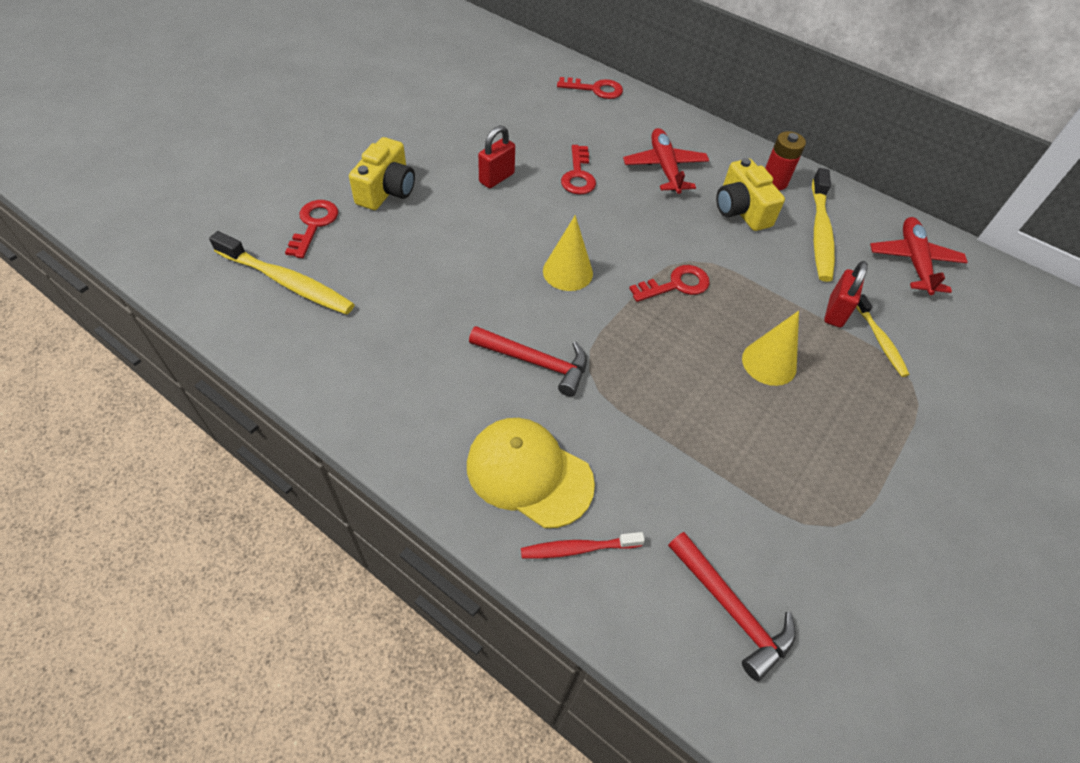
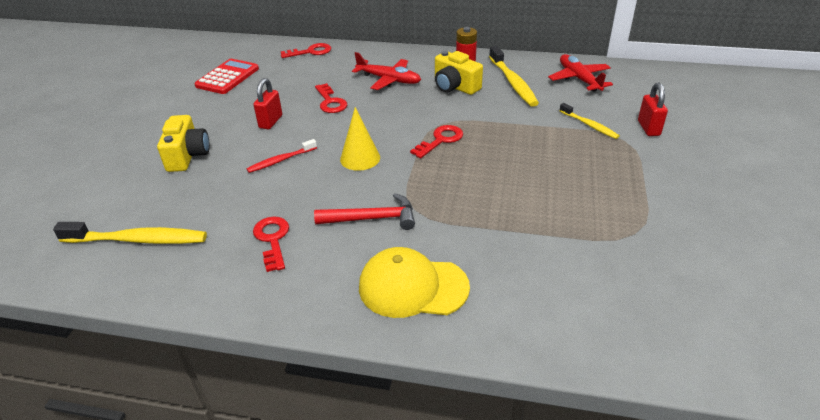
camera: 20 degrees left, 15 degrees down
(314, 225) = (139, 196): red key -> red key (272, 240)
(482, 94) = (227, 77): none -> red calculator
(578, 548) = (479, 317): red toothbrush -> red toothbrush (281, 160)
(665, 168) = (388, 80): red plane -> red plane turned 150 degrees clockwise
(731, 609) = (606, 308): red hammer -> none
(769, 363) = (531, 161): yellow cone -> none
(835, 312) = (552, 120): red padlock -> red padlock (648, 128)

